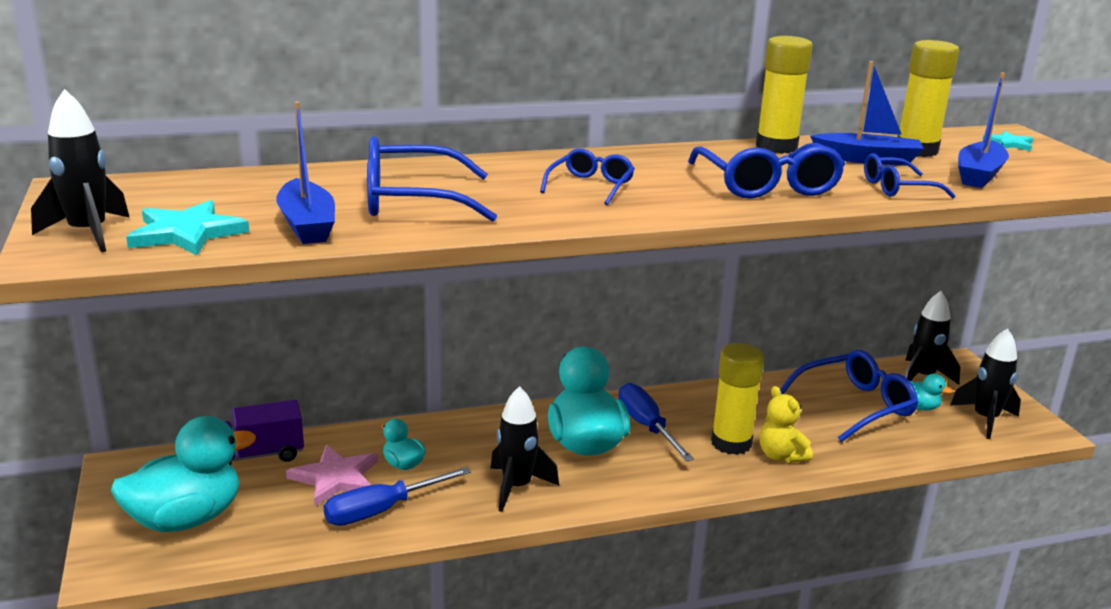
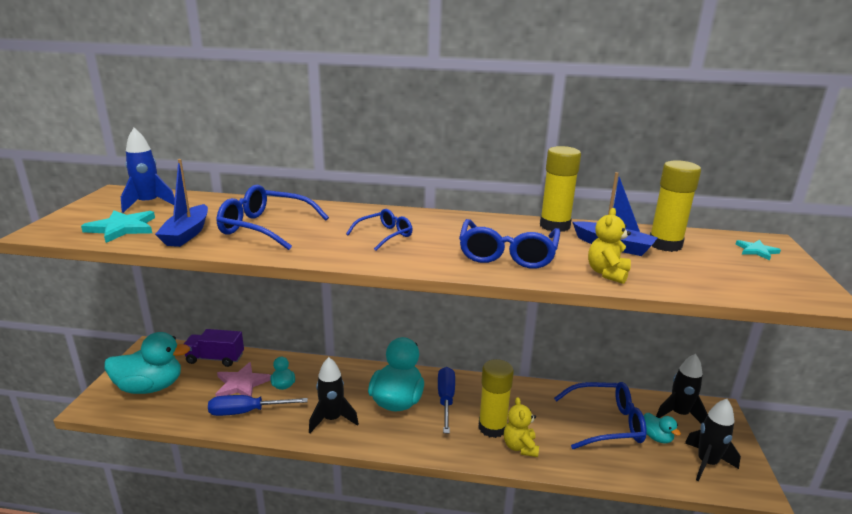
camera: 25 degrees right, 0 degrees up
(88, 234) = (79, 220): black rocket -> none
(167, 196) = (148, 204): none -> blue rocket
(897, 188) = (607, 273): blue glasses -> yellow teddy bear
(978, 175) = (693, 274): blue boat -> none

